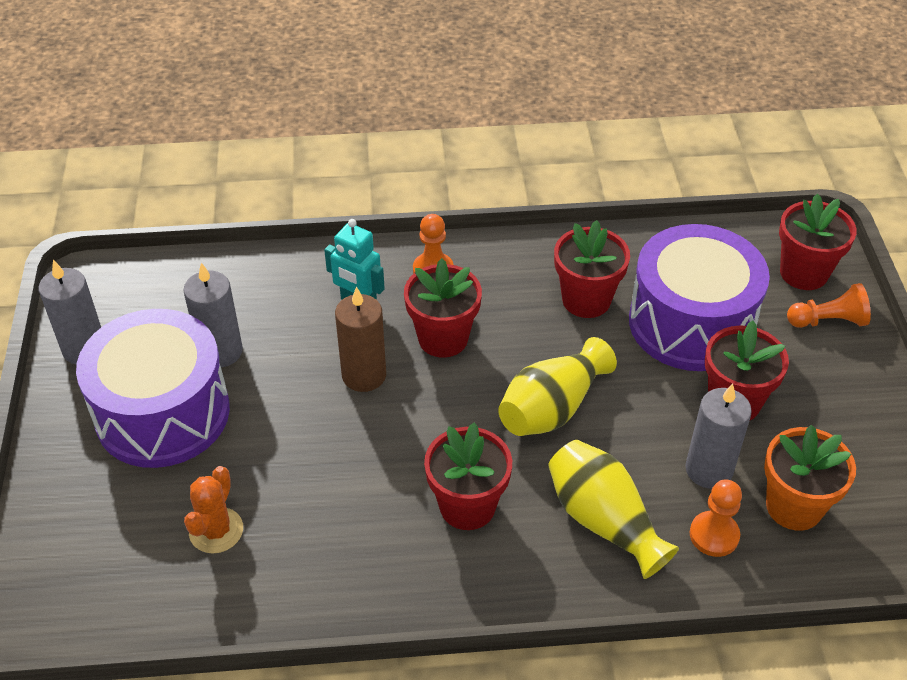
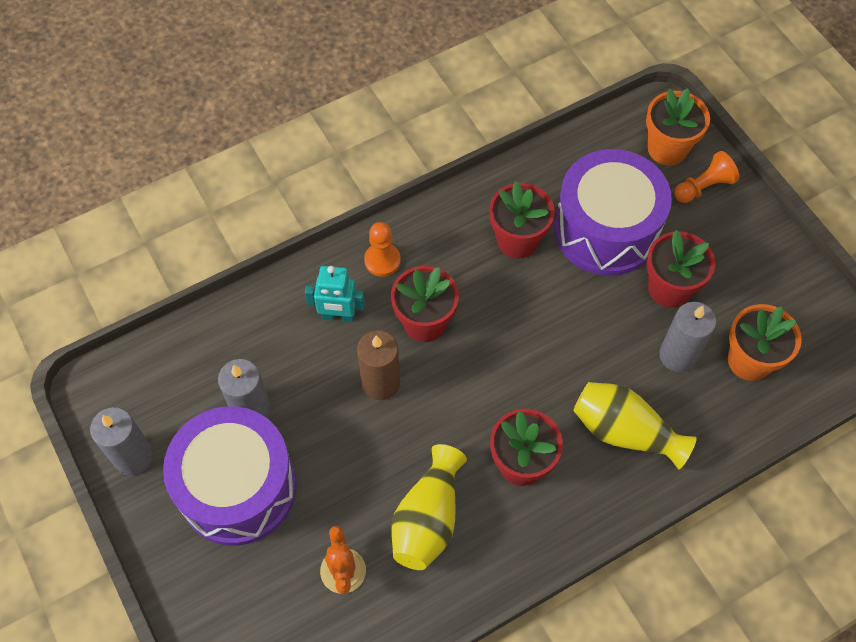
camera: 25 degrees left, 15 degrees up
(552, 408) = (540, 350): yellow vase -> yellow vase (428, 518)
(714, 535) = (706, 409): orange pawn -> none
(803, 273) = (667, 149): red flower pot -> orange flower pot

